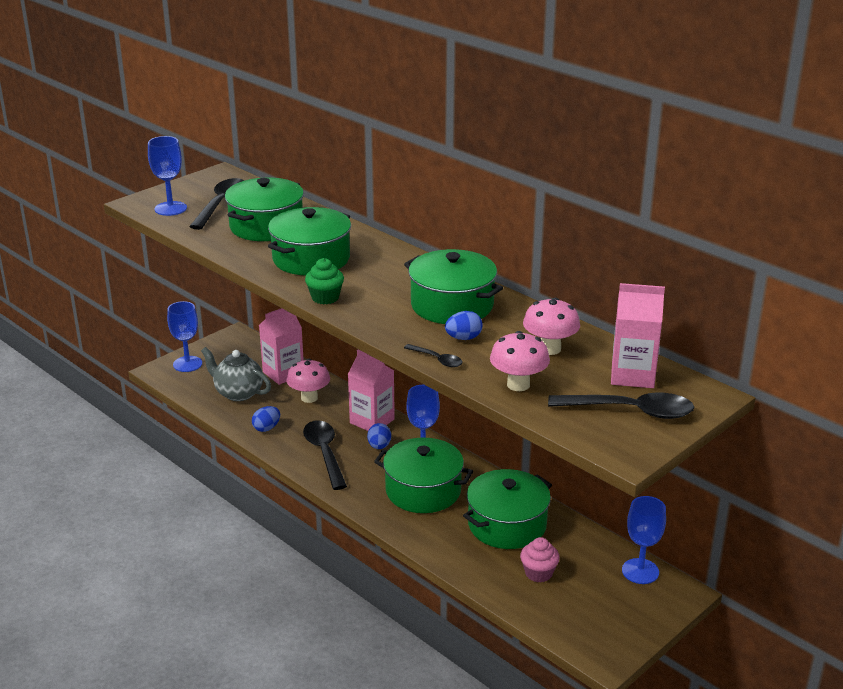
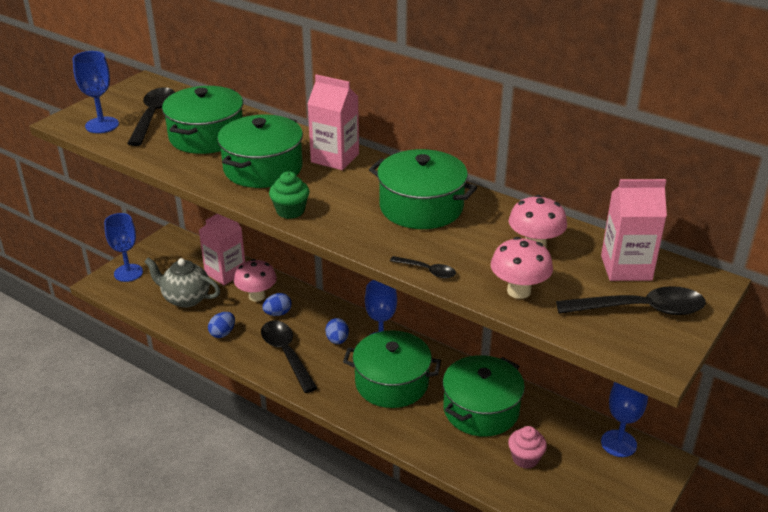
camera: 10 degrees left, 5 degrees up
(372, 421) = (323, 314): pink carton -> pink carton (335, 158)
(463, 338) = (445, 243): blue egg -> blue egg (278, 313)

